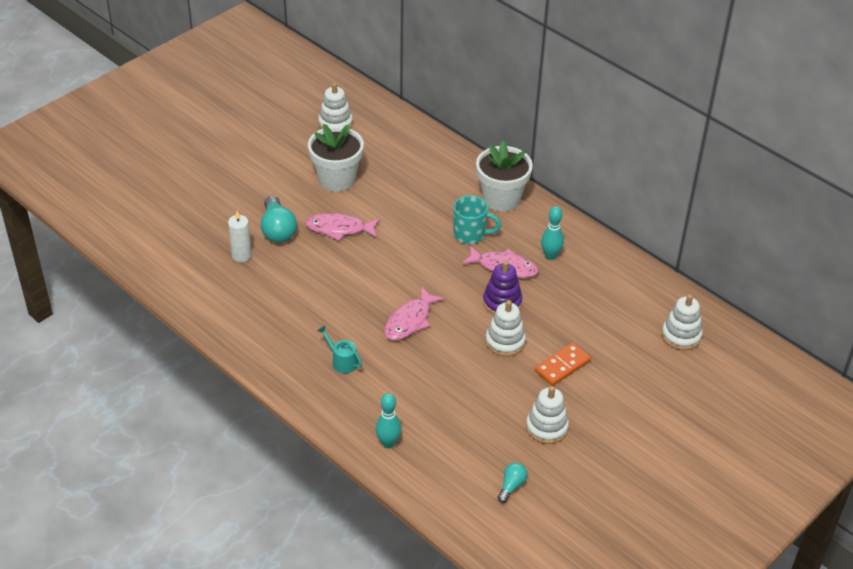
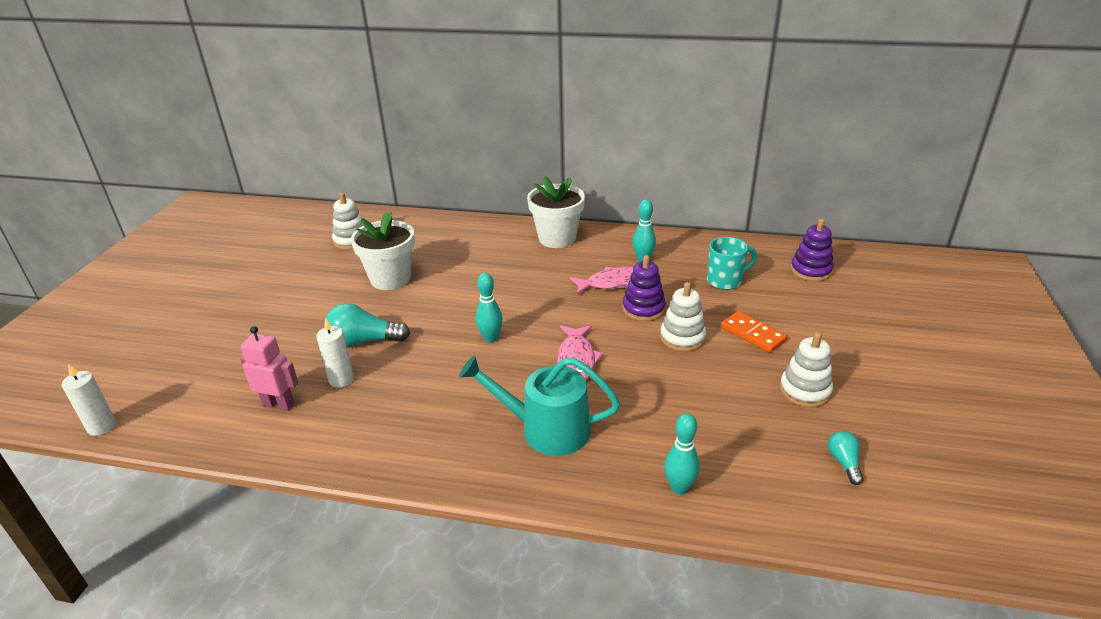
camera: 30 degrees left, 10 degrees down
(80, 219) = (102, 426): none -> white candle
(191, 255) = (279, 404): none -> pink robot
(277, 230) = (364, 341): turquoise light bulb -> turquoise light bulb turned 135 degrees clockwise
(339, 229) = (429, 315): pink fish -> none
(342, 361) = (546, 429): turquoise watering can -> turquoise watering can, size x2.04
(366, 271) = (490, 338): none -> turquoise bowling pin
(470, 234) = (558, 271): turquoise mug -> turquoise mug (725, 280)
(562, 366) = (753, 334): orange domino -> orange domino turned 60 degrees counterclockwise
(681, 336) = (811, 270): white stacking toy -> purple stacking toy

